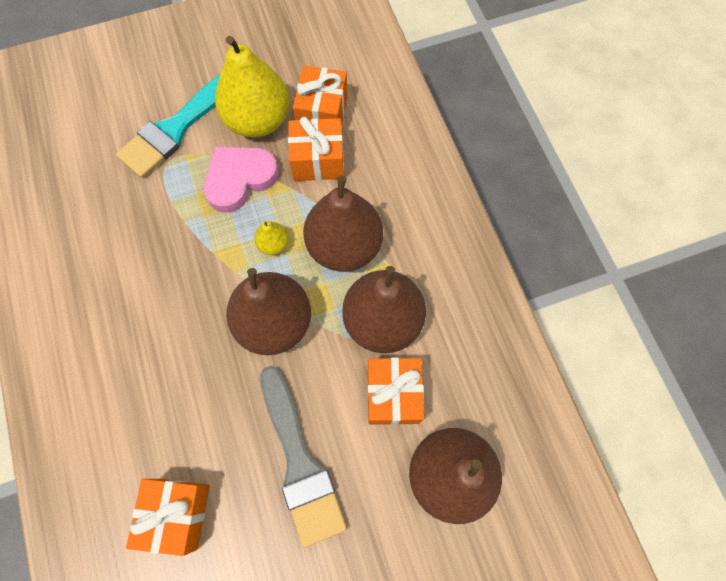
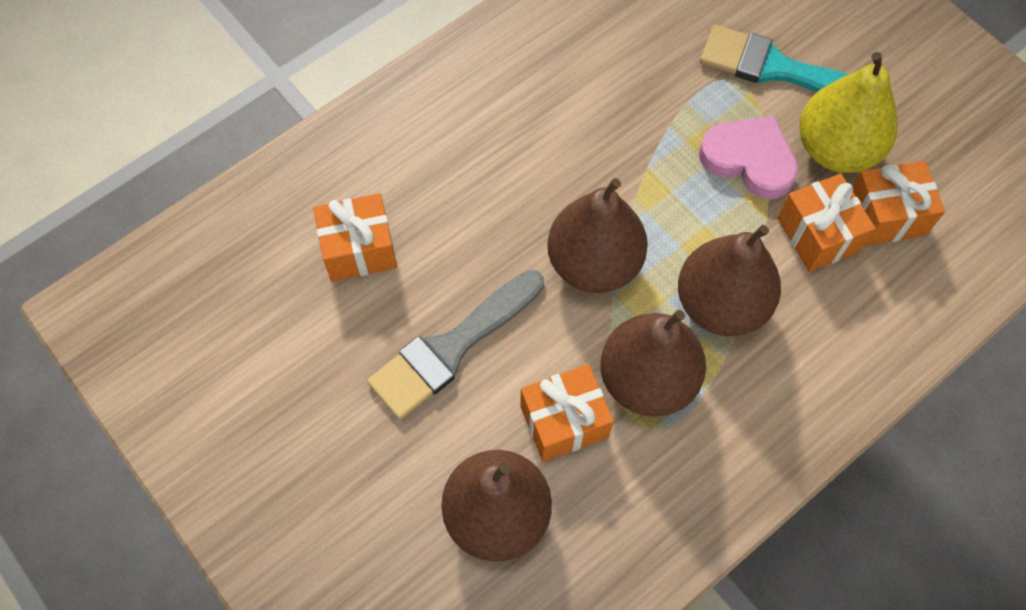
camera: 70 degrees right, 5 degrees down
(273, 244) = (686, 227): yellow pear -> none

